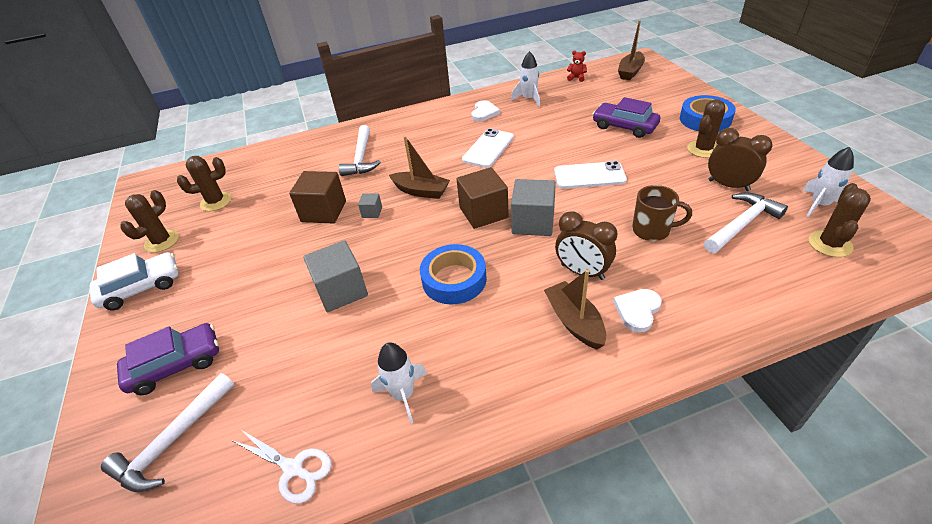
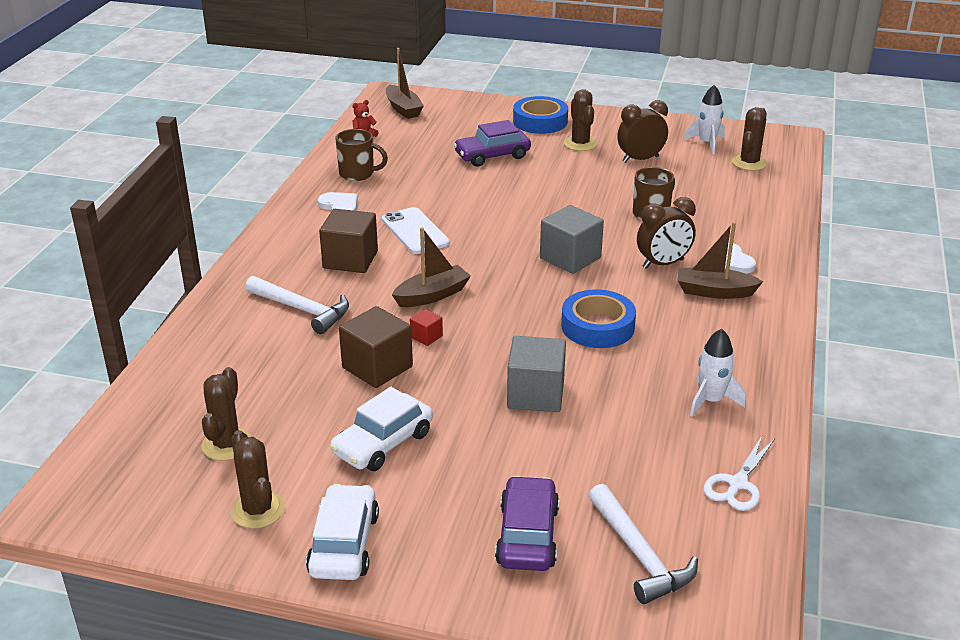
camera: 60 degrees left, 10 degrees down
(246, 253) = (383, 443): none -> white car
(293, 468) = (738, 484): white scissors -> white scissors turned 150 degrees clockwise
(372, 212) = (426, 337): grey cube -> red cube
(483, 212) = (520, 275): brown cube -> brown cube (350, 260)
(529, 99) = (358, 174): white rocket -> brown mug
(589, 176) = (541, 204): white phone -> none
(742, 224) = (690, 178): white hammer -> none
(830, 244) = (749, 163): brown cactus -> brown cactus turned 60 degrees clockwise

